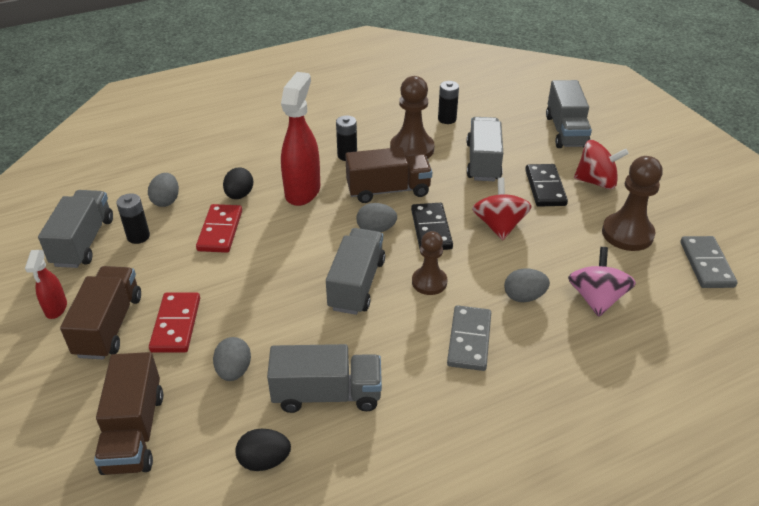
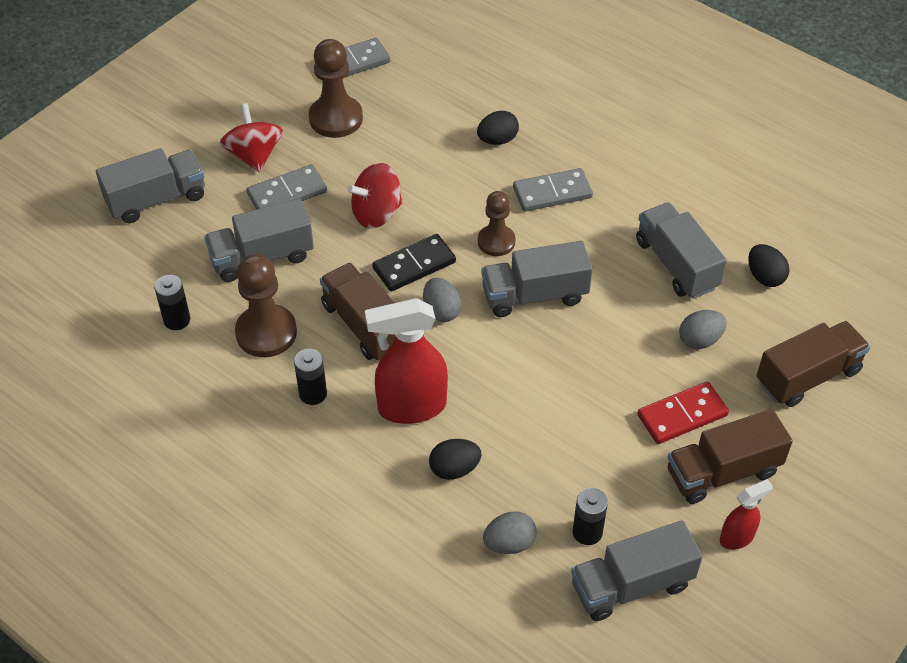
camera: 115 degrees left, 10 degrees up
(220, 231) = (528, 453): red domino -> none
(524, 297) = (473, 170): grey egg -> none
(545, 187) = (287, 193): black domino -> grey domino
(559, 327) = (497, 140): none -> black egg
(596, 299) = (445, 124): pink spinning top -> none

